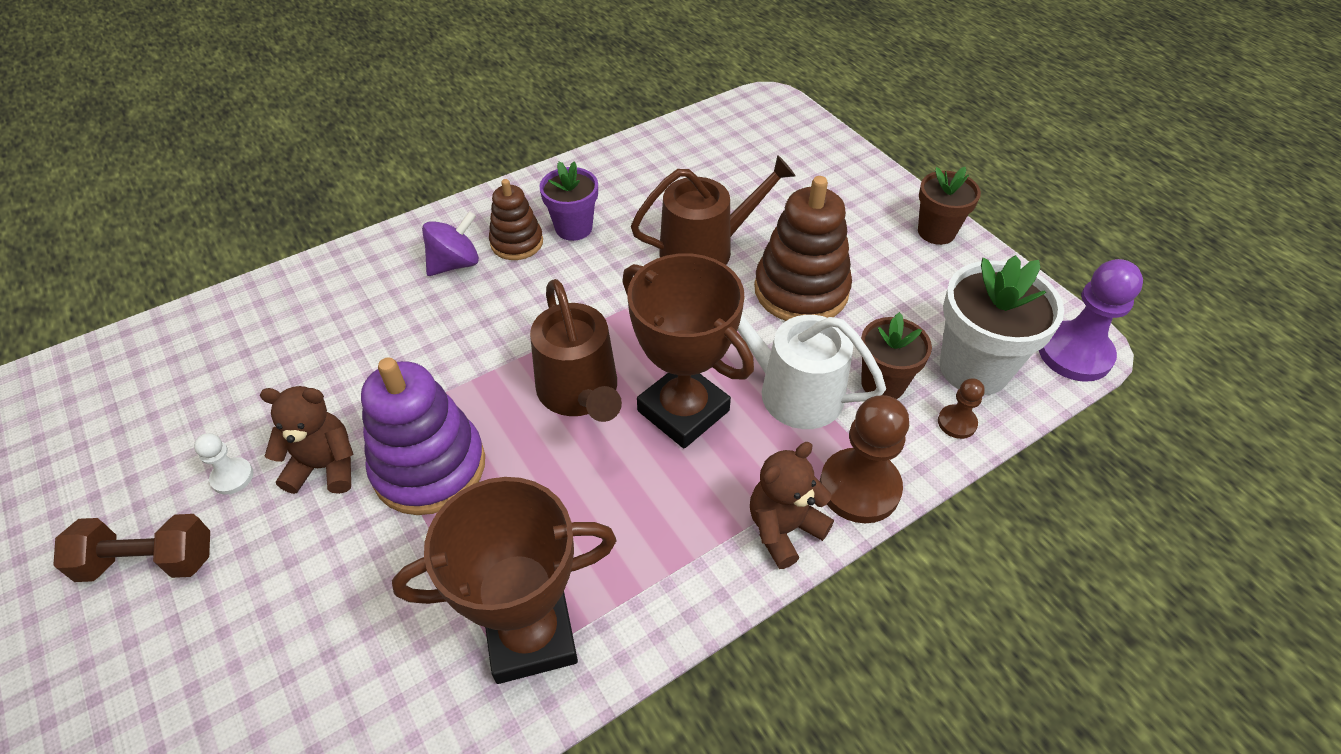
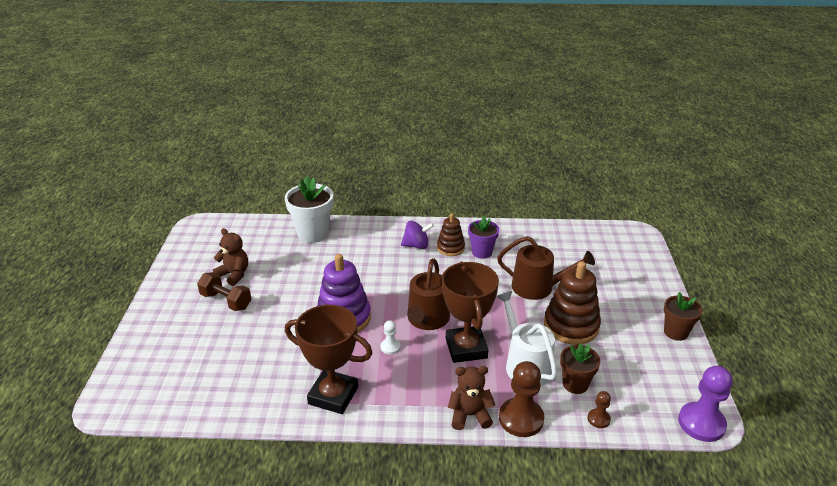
camera: 35 degrees right, 15 degrees down
(232, 477) = (272, 286): white pawn -> white pawn (390, 347)
(325, 466) = (306, 299): brown teddy bear -> brown teddy bear (234, 274)
(974, 368) = (633, 401): white flower pot -> white flower pot (313, 233)

